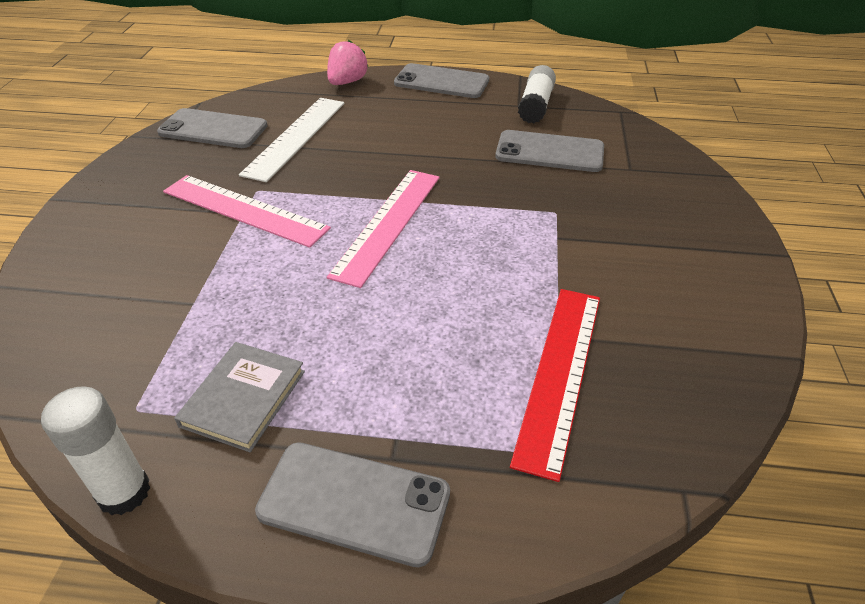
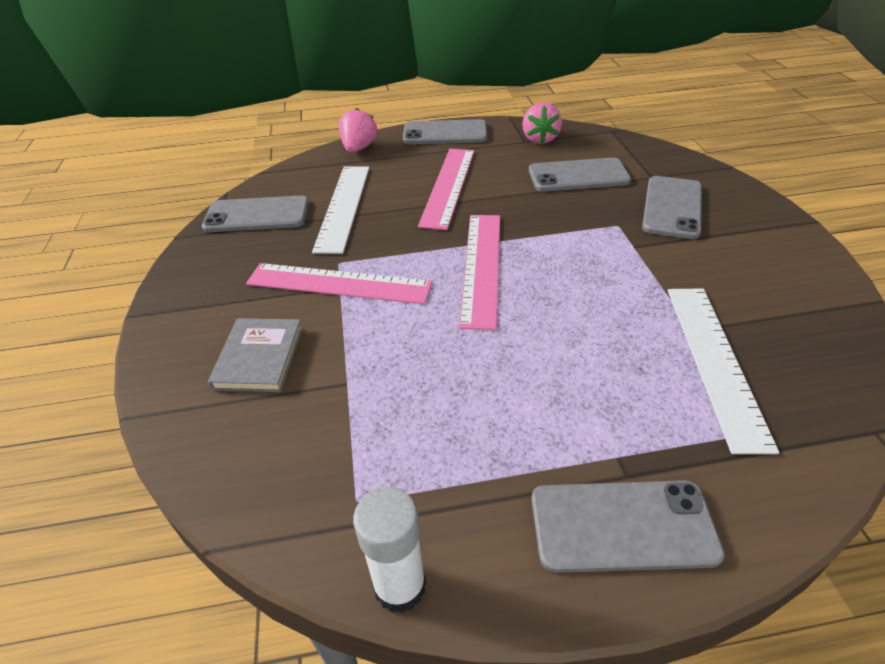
camera: 15 degrees left, 0 degrees up
(243, 398) = (456, 460): grey book -> grey book (259, 357)
(408, 137) = (448, 186): none -> pink ruler
(535, 106) = (540, 139): white glue stick -> pink strawberry
(559, 373) = (714, 361): red ruler -> white ruler
(628, 205) = (672, 207): none -> grey phone

